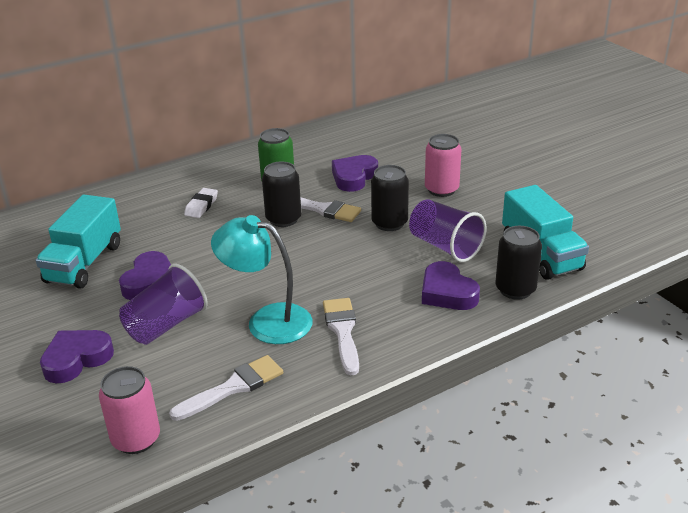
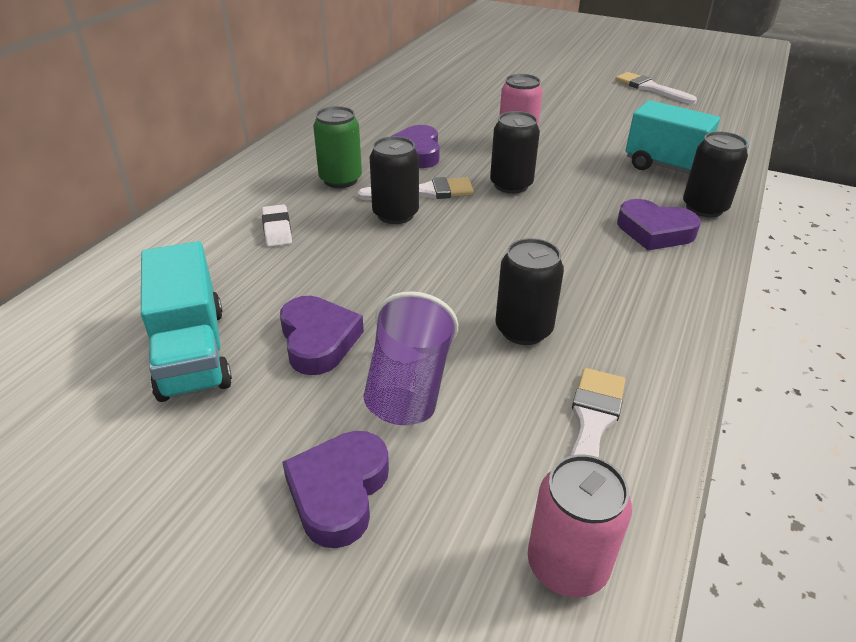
camera: 35 degrees left, 5 degrees up
(267, 321) = (523, 330): turquoise lamp -> black can
(342, 331) = (616, 308): white brush -> white brush (650, 88)
(445, 246) = (592, 190): purple cup -> none

